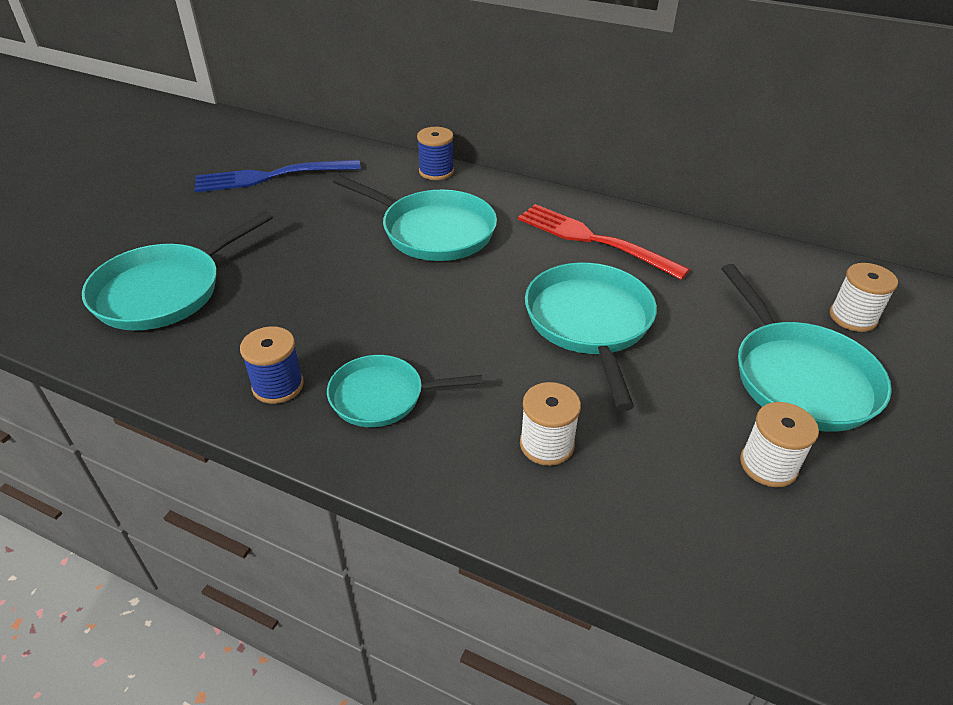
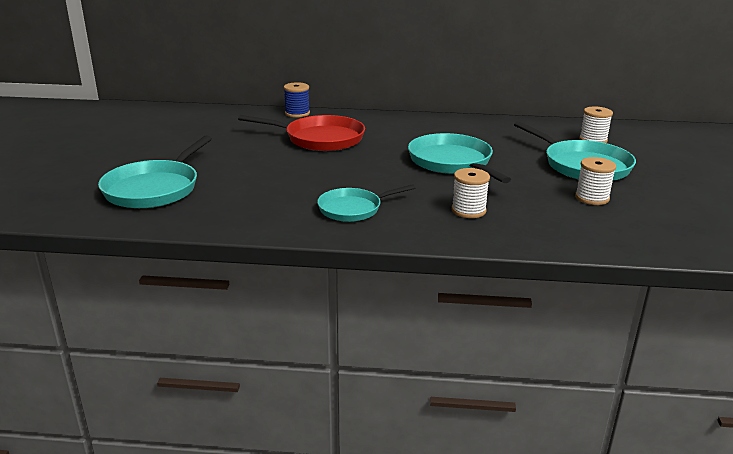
camera: 20 degrees left, 15 degrees down
(272, 176) = (180, 128): blue fork -> none
(278, 386) = (280, 215): blue spool -> none
(433, 231) = (320, 139): turquoise pan -> red pan
(593, 240) = (425, 130): red fork -> none

